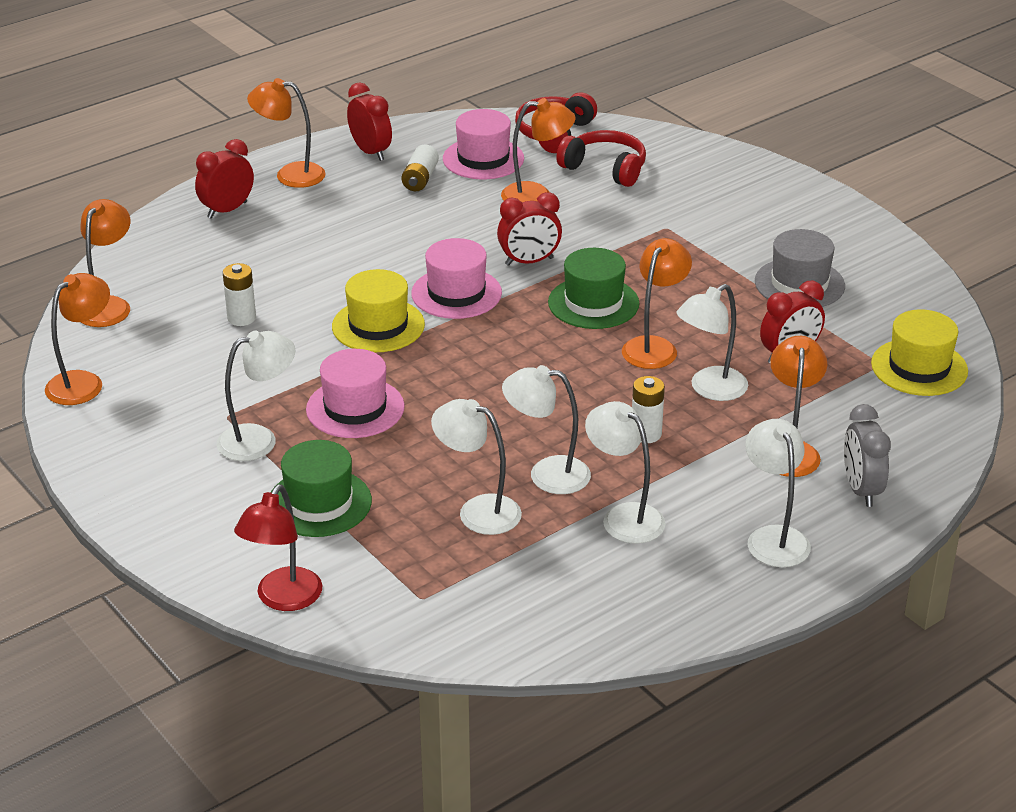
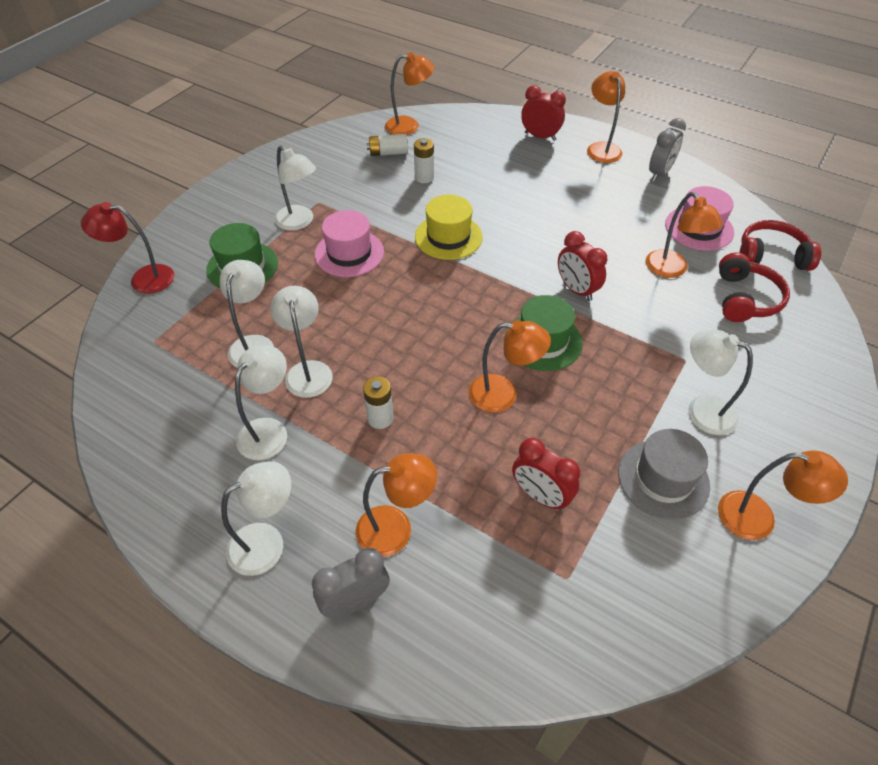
camera: 70 degrees right, 15 degrees up
(83, 382) = (330, 141): orange lamp -> orange lamp (758, 518)
(370, 152) = (659, 173): red clock -> grey clock
(420, 179) = (644, 205): white battery -> white battery (388, 153)
(456, 293) = (510, 263): pink hat -> none
(710, 389) = (460, 447): white lamp -> white lamp (701, 410)
(919, 367) = (579, 617): yellow hat -> none

